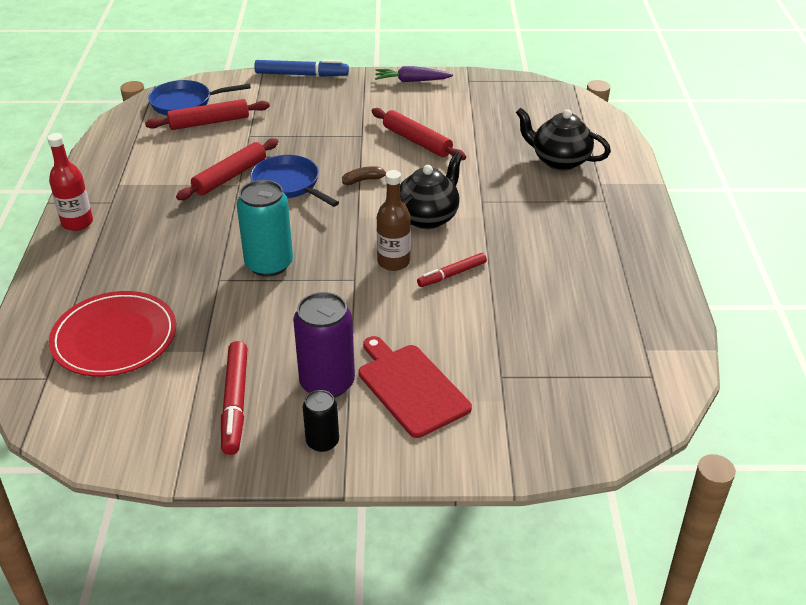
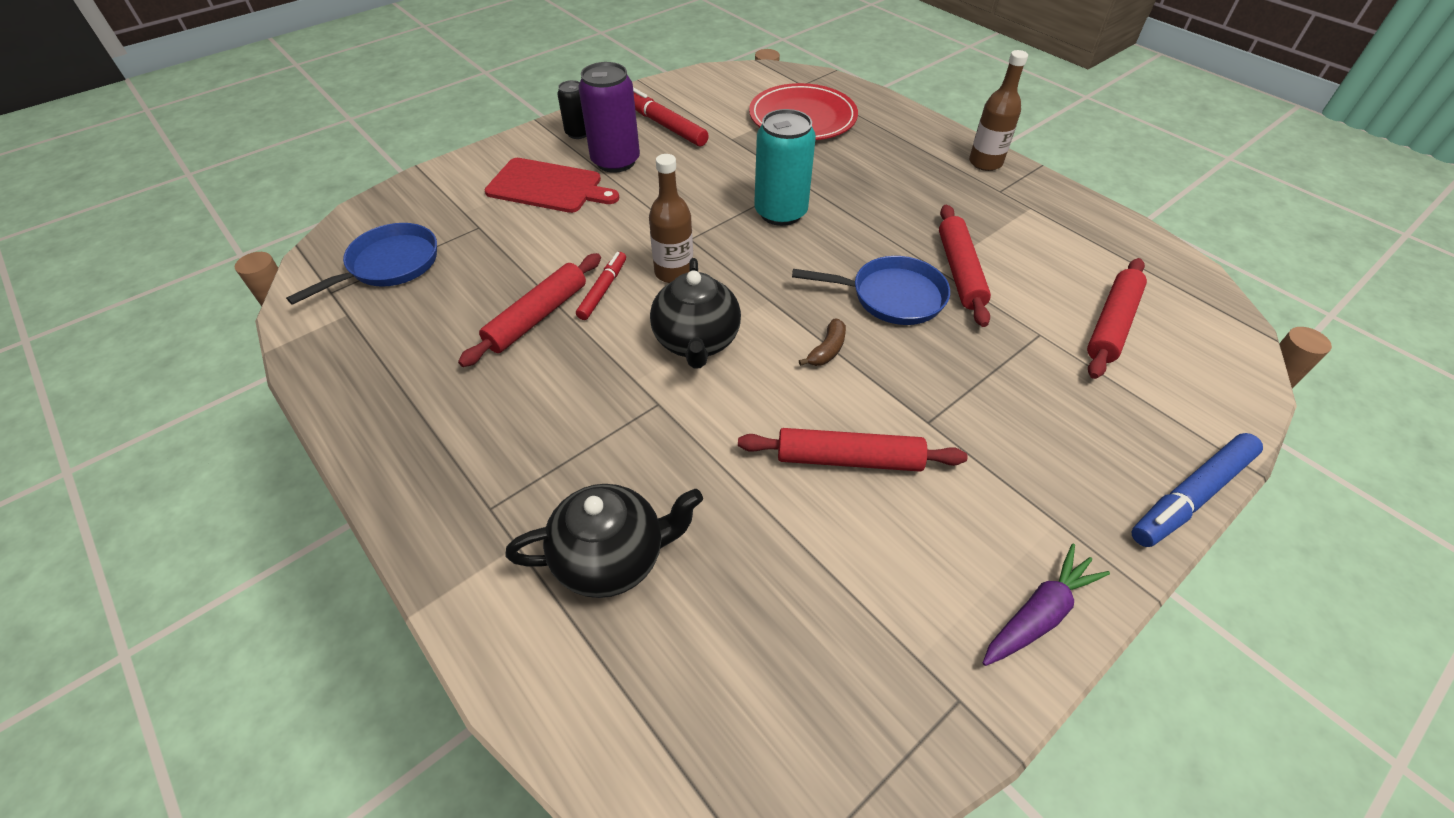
camera: 140 degrees right, 10 degrees up
(77, 223) = (985, 163): red bottle -> brown bottle
(185, 103) = (1191, 335): blue pan -> blue pan (389, 265)
(510, 279) = (537, 317): none -> red rolling pin

